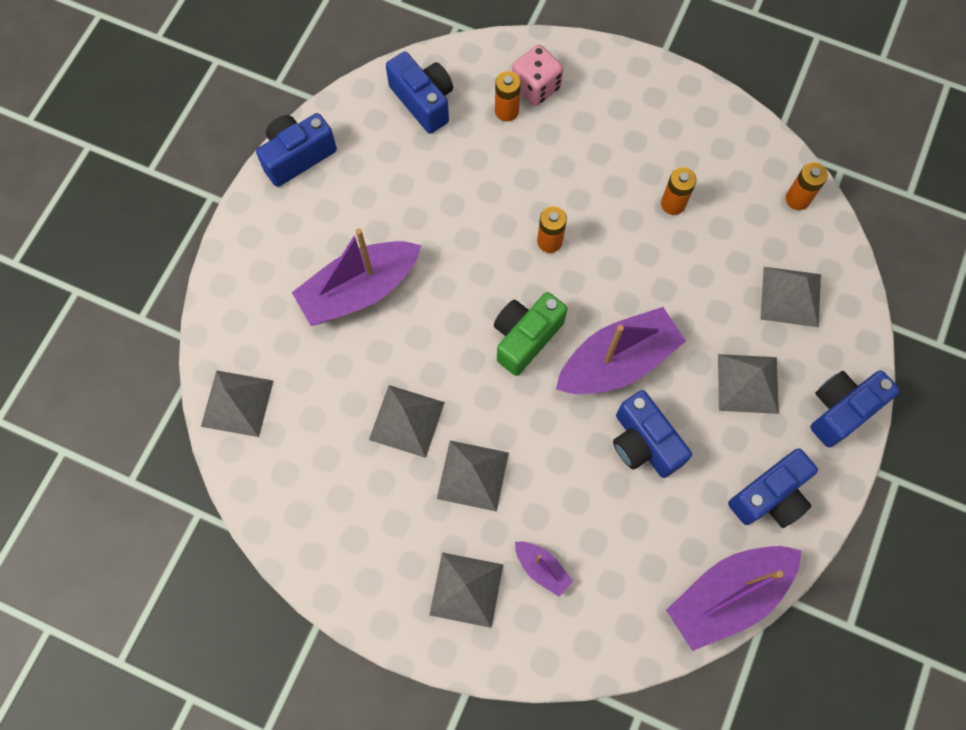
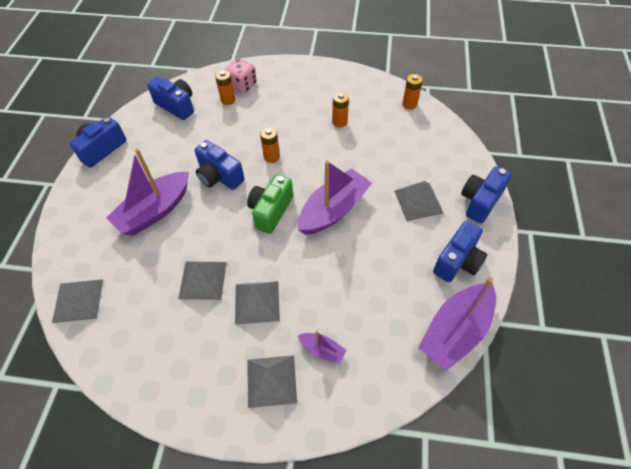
camera: 15 degrees left, 15 degrees down
(644, 443) = (366, 252): blue camera -> blue camera (219, 176)
(790, 296) = (425, 151): grey pyramid -> none

